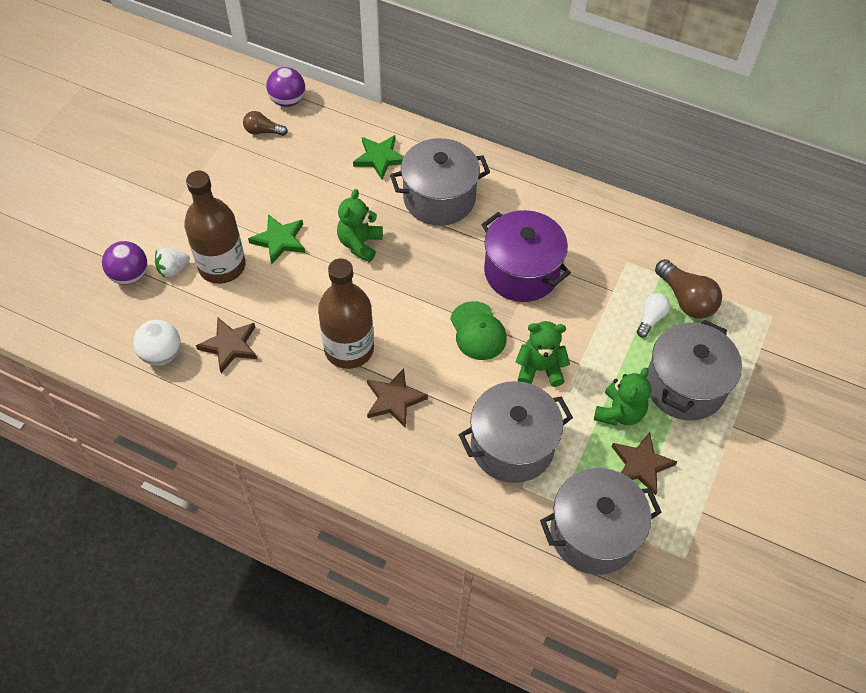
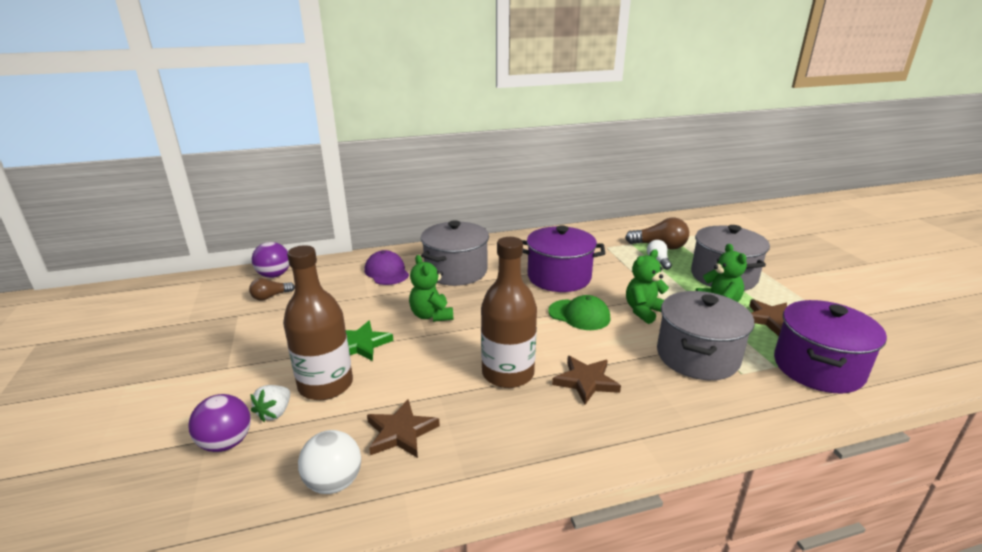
camera: 40 degrees left, 30 degrees down
(380, 158) = (386, 272): green star -> purple cap
(593, 533) = (818, 368): grey pot -> purple pot

